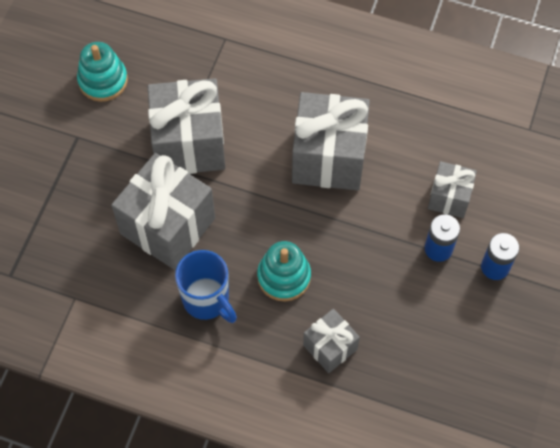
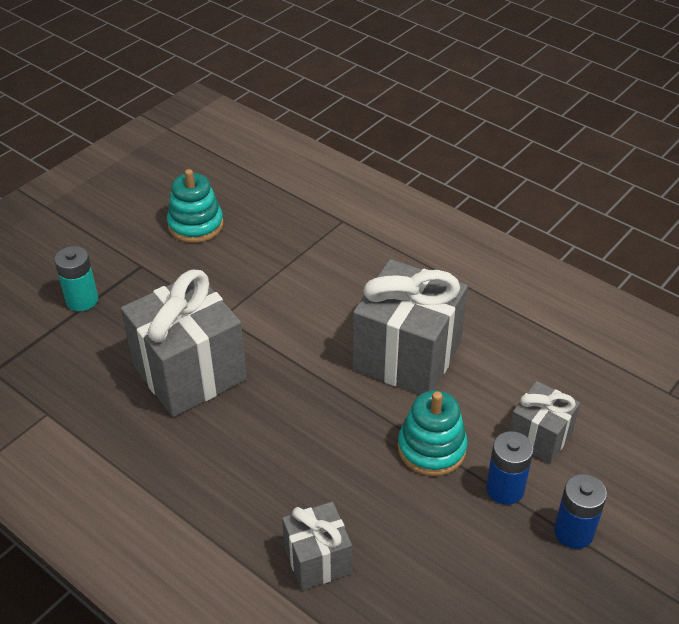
camera: 20 degrees right, 20 degrees down
(46, 186) = (82, 300): none -> turquoise battery
(189, 144) = (255, 302): grey gift -> none
(207, 300) = (193, 460): blue mug -> none
(284, 277) = (297, 463): turquoise stacking toy -> turquoise stacking toy (431, 448)

